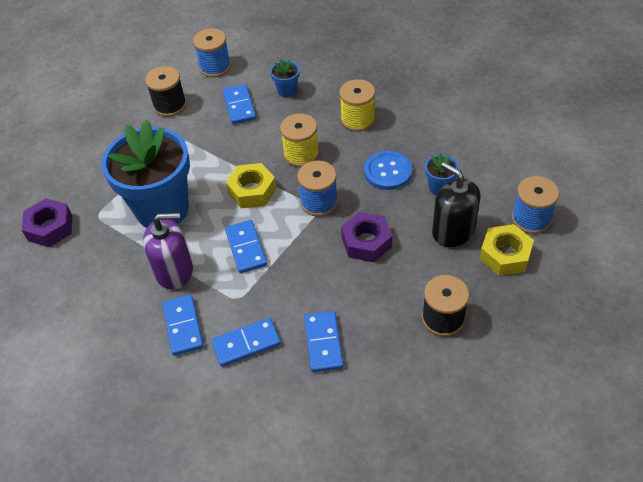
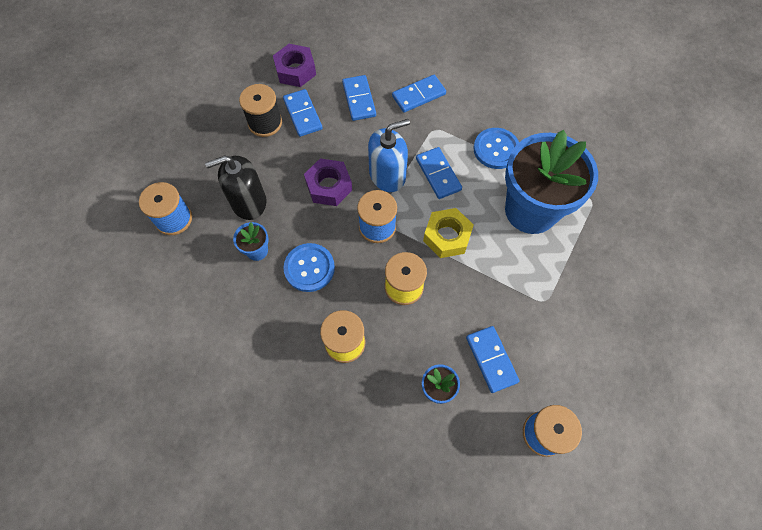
camera: 170 degrees right, 15 degrees up
(50, 228) = (631, 184): purple nut -> purple nut (295, 70)
(170, 105) = (577, 356): black spool -> none
(174, 271) = (496, 149): purple soap dispenser -> blue button
(183, 326) = (472, 105): blue domino -> blue domino (302, 114)
(301, 250) = (387, 175): none -> blue soap dispenser
(453, 231) = (248, 202): black soap dispenser -> black soap dispenser turned 120 degrees clockwise
(505, 255) = (205, 180): yellow nut -> none

